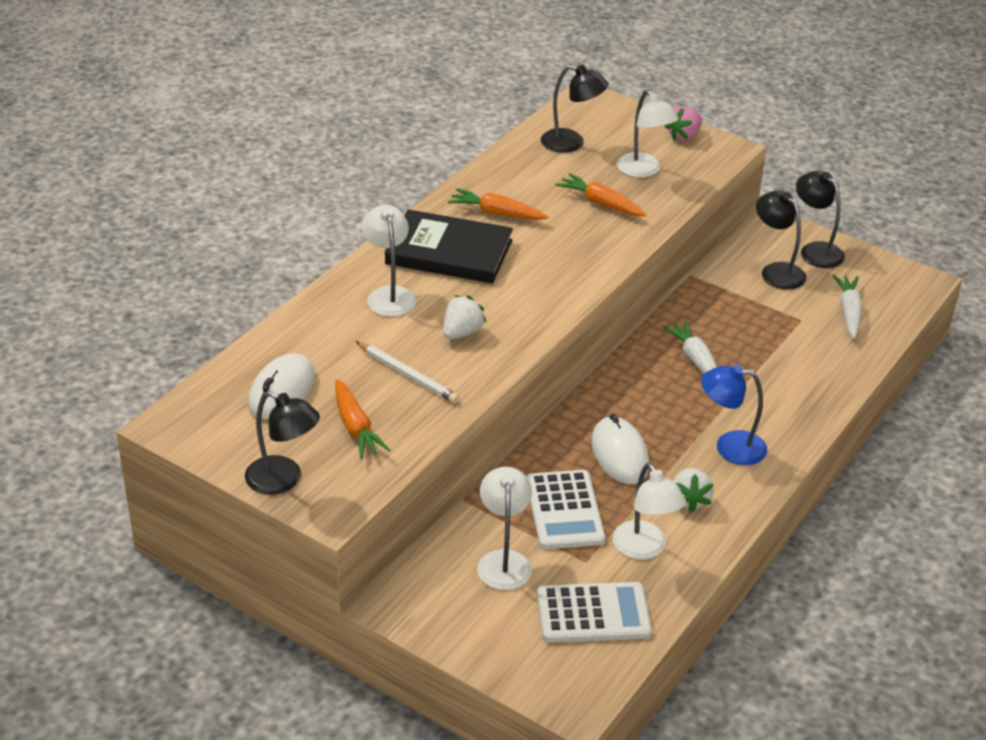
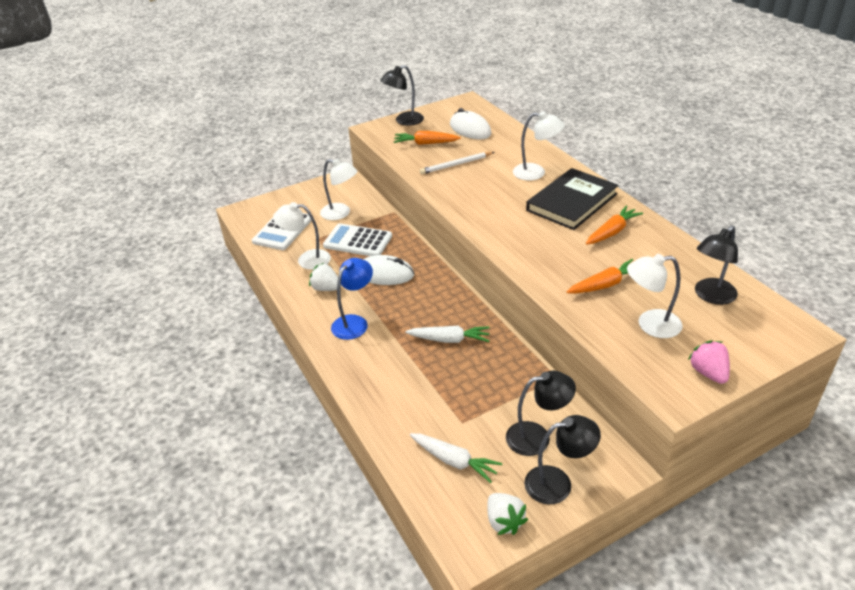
camera: 120 degrees right, 0 degrees up
(462, 332) = (482, 189): white strawberry -> white strawberry (504, 521)

